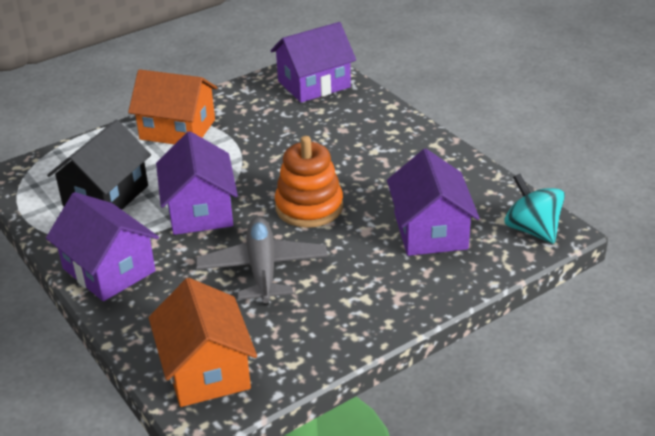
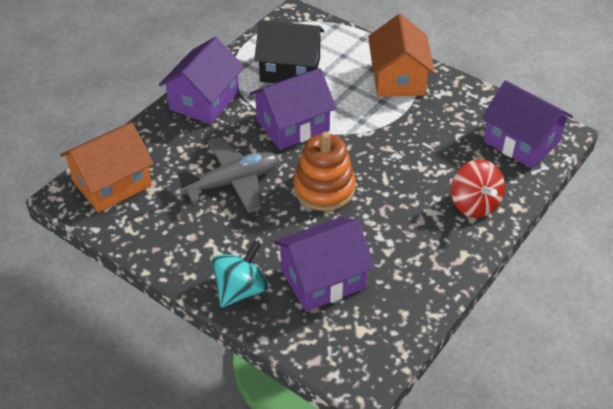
camera: 70 degrees right, 10 degrees up
(377, 126) = (474, 204): none -> red spinning top
(532, 230) = (355, 357): turquoise spinning top -> turquoise spinning top (241, 290)

